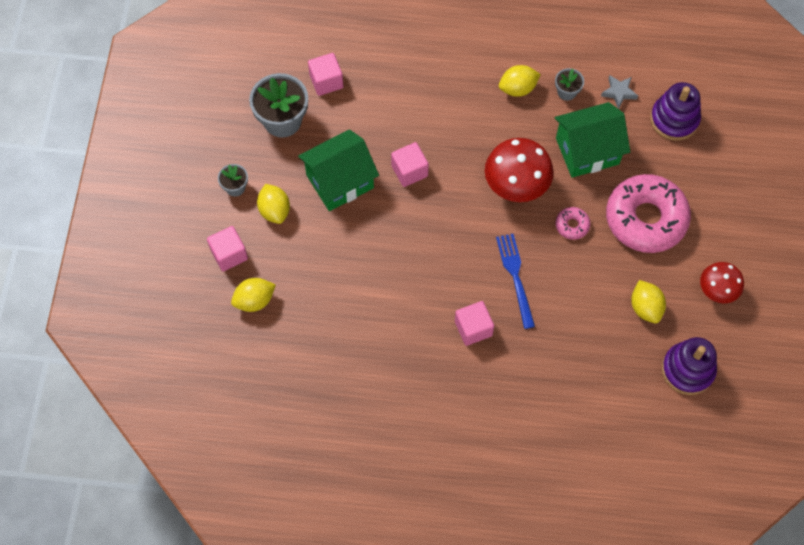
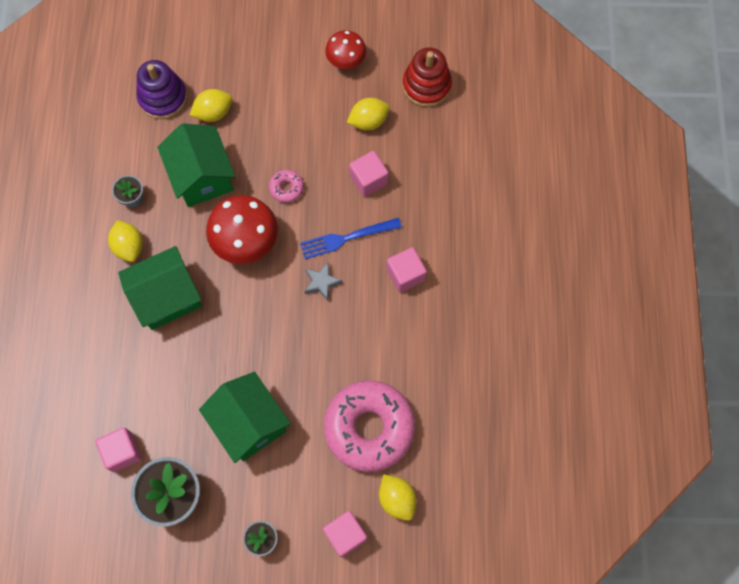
camera: 95 degrees left, 5 degrees up
(274, 210) = (288, 491): yellow lemon -> yellow lemon (213, 113)
(409, 171) = (233, 350): pink cube -> pink cube (368, 180)
(466, 118) = (167, 297): none -> green house
(619, 92) = (132, 149): grey star -> grey star (321, 282)
(645, 219) = (275, 122): pink donut -> pink donut (369, 428)
(687, 370) = (426, 85): purple stacking toy -> red stacking toy

